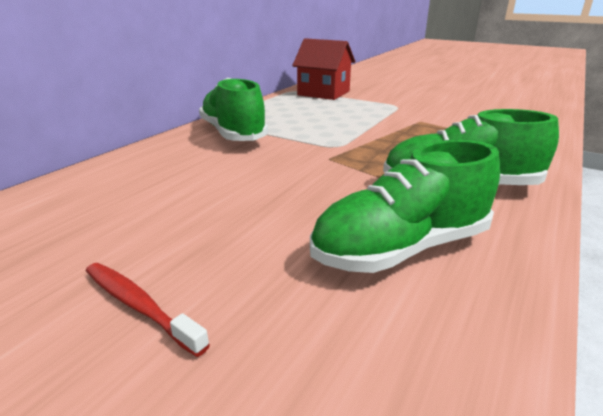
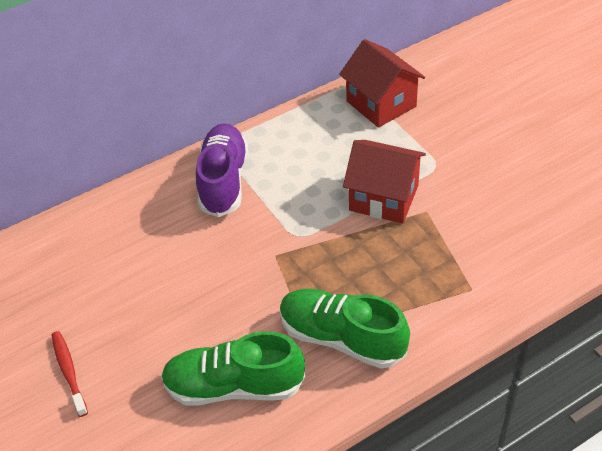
camera: 30 degrees right, 20 degrees up
(233, 134) = (224, 181): green shoe -> purple shoe
(380, 121) = (384, 198): none -> red house

